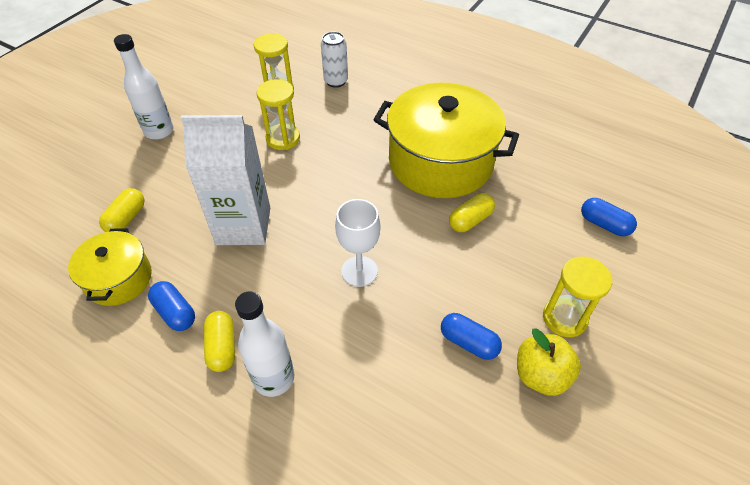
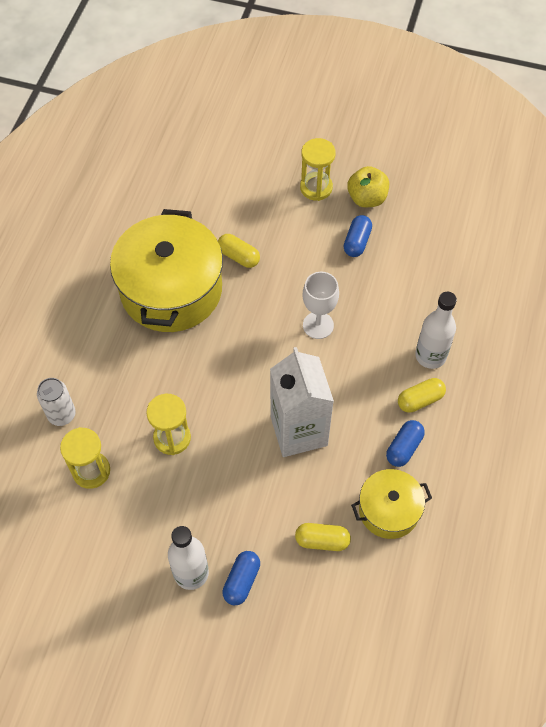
camera: 105 degrees left, 10 degrees up
(604, 224) = (216, 166): blue capsule -> blue capsule (241, 581)

